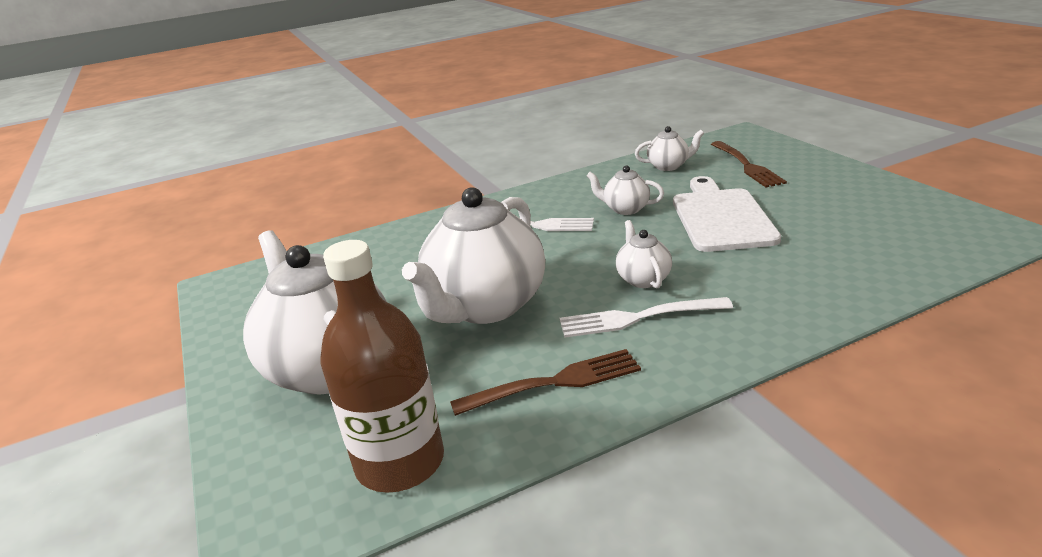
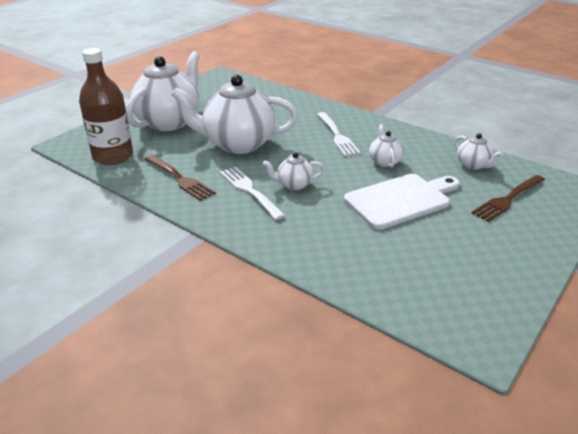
camera: 60 degrees right, 5 degrees up
(643, 279) = (294, 185): white teapot -> white teapot turned 150 degrees counterclockwise

